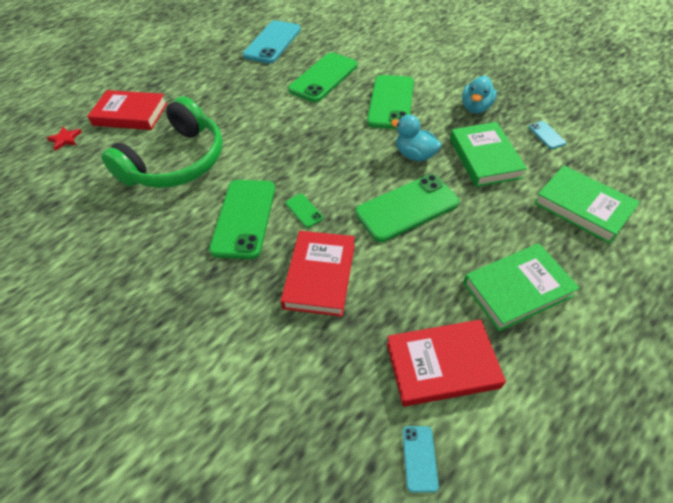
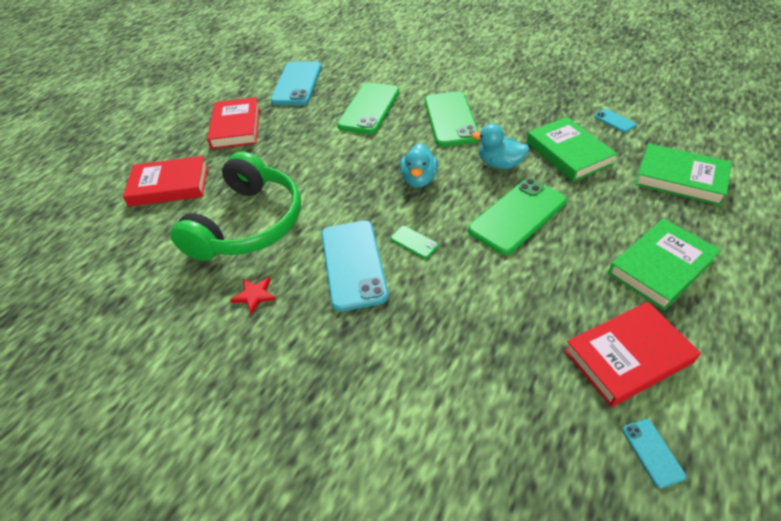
camera: 15 degrees left, 5 degrees down
(65, 139) = (101, 228): red star -> red star (254, 295)
(244, 218) = (353, 264): green phone -> turquoise phone
(320, 275) = (463, 302): red book -> red book (236, 127)
(476, 107) = (536, 108): turquoise duck -> turquoise duck (419, 179)

